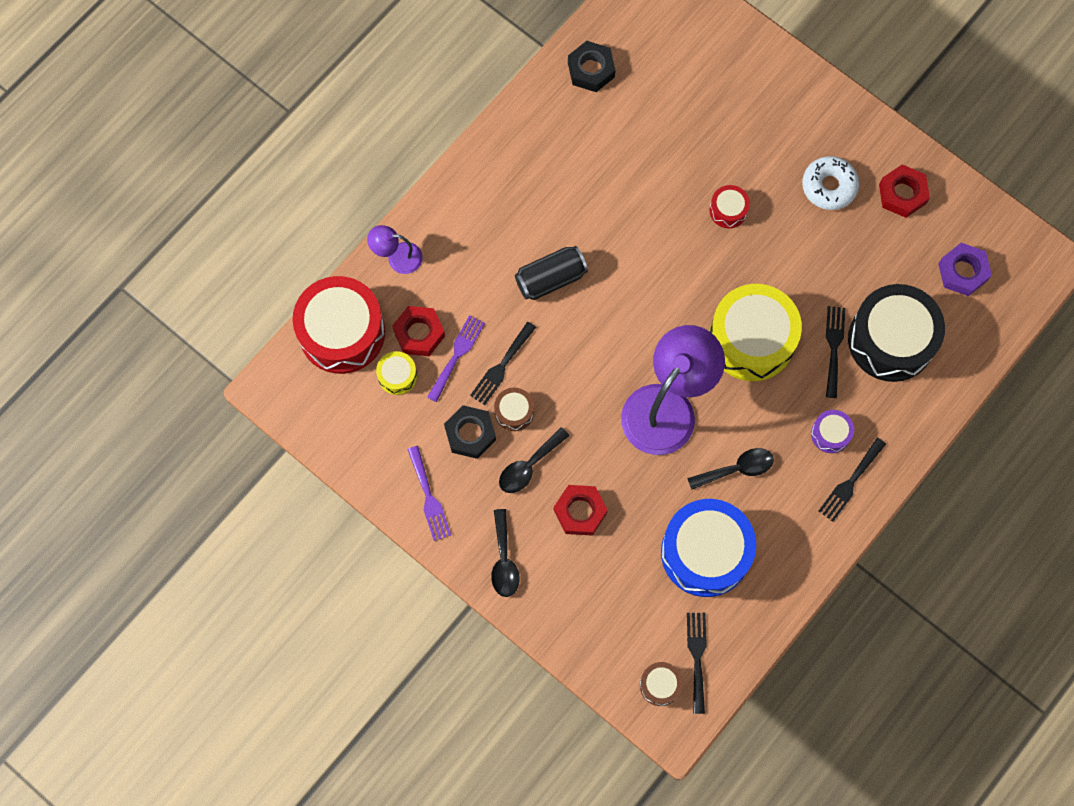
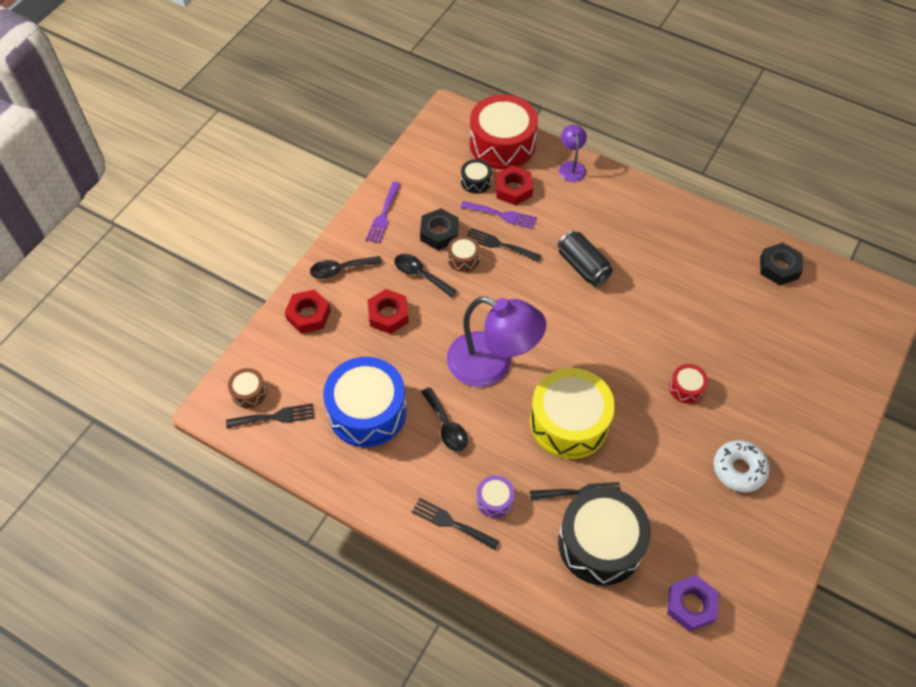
camera: 80 degrees right, 15 degrees down
(397, 376) = (476, 181): yellow drum -> black drum
(429, 497) = (383, 215): purple fork -> purple fork turned 45 degrees counterclockwise
(902, 194) = (754, 537): red nut -> red nut (308, 315)

